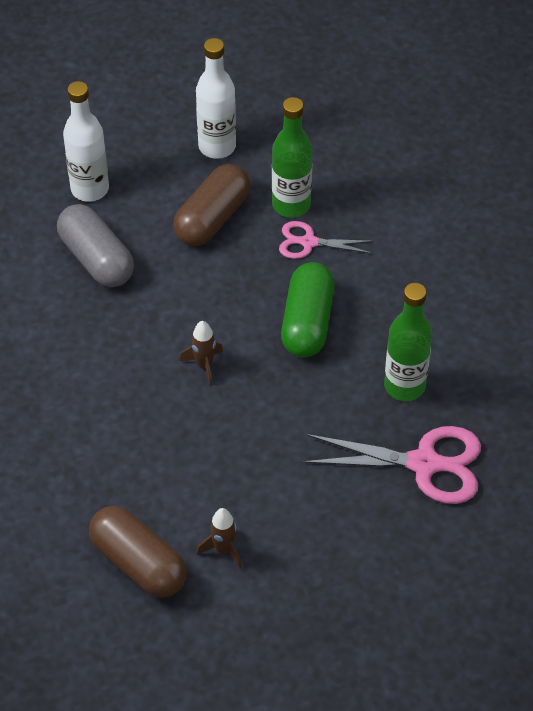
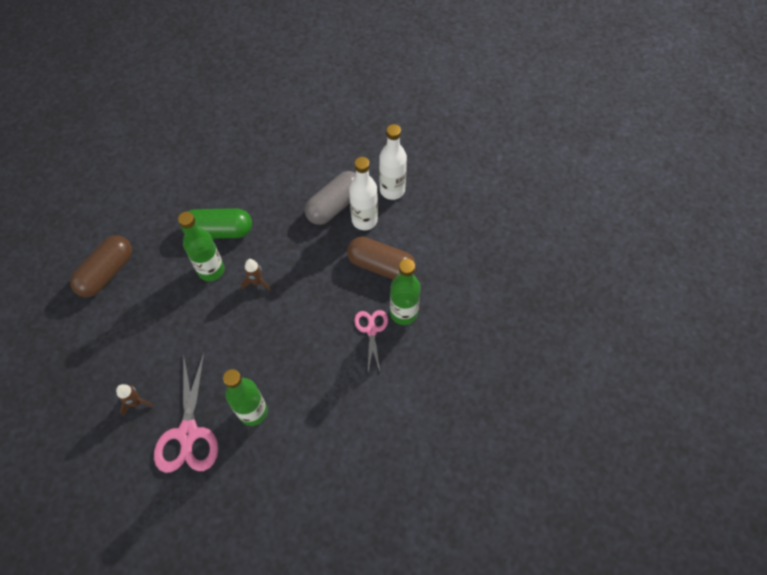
camera: 80 degrees right, 10 degrees up
(169, 421) = (211, 270): none -> green bottle
(217, 146) = (447, 257): white bottle -> white bottle (364, 220)
(223, 549) = (117, 318): brown rocket -> brown rocket (136, 402)
(307, 323) = (300, 340): green capsule -> green capsule (219, 231)

